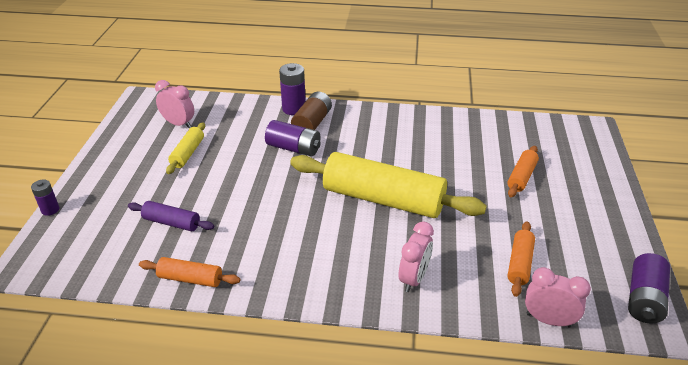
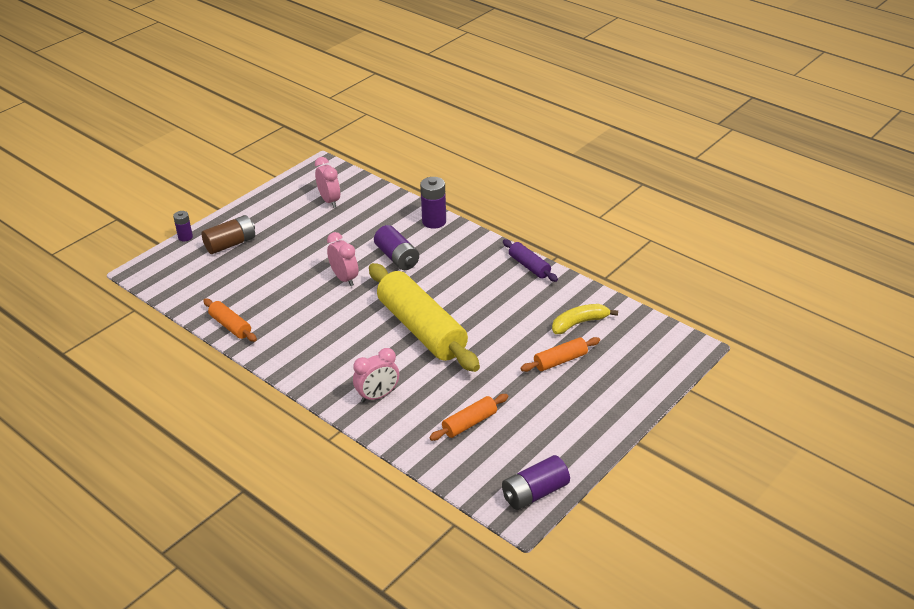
camera: 35 degrees right, 0 degrees up
(172, 222) = (253, 280): purple rolling pin -> purple rolling pin (529, 266)
(188, 153) = (313, 230): yellow rolling pin -> none
(312, 123) = (435, 241): brown battery -> brown battery (230, 244)
(498, 142) = (579, 323): none -> yellow banana
(548, 320) = (441, 469): pink clock -> pink clock (344, 278)

